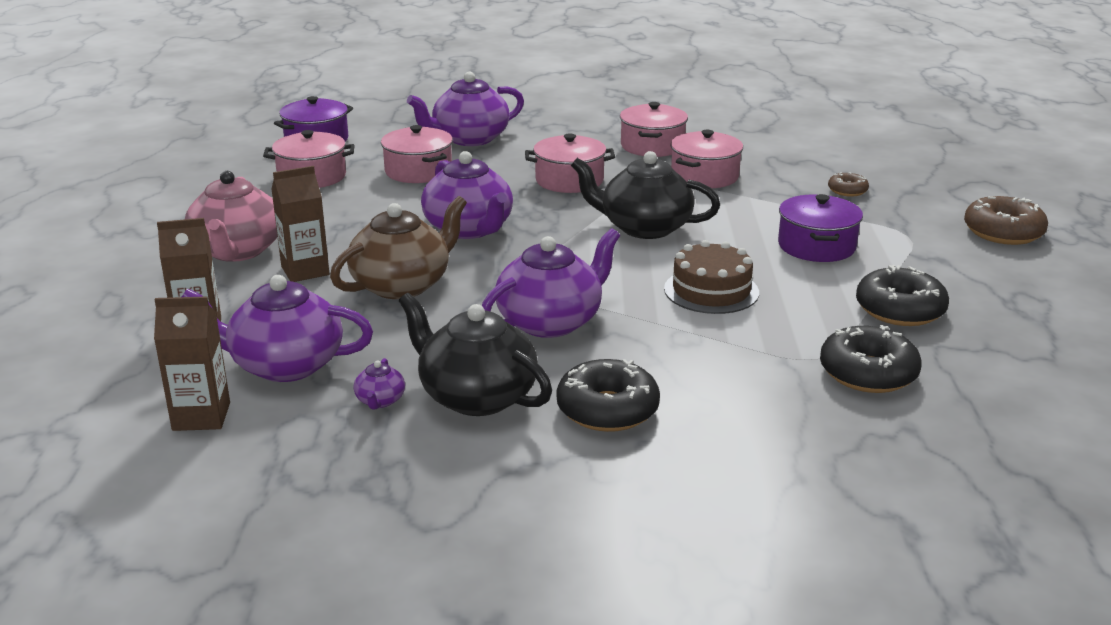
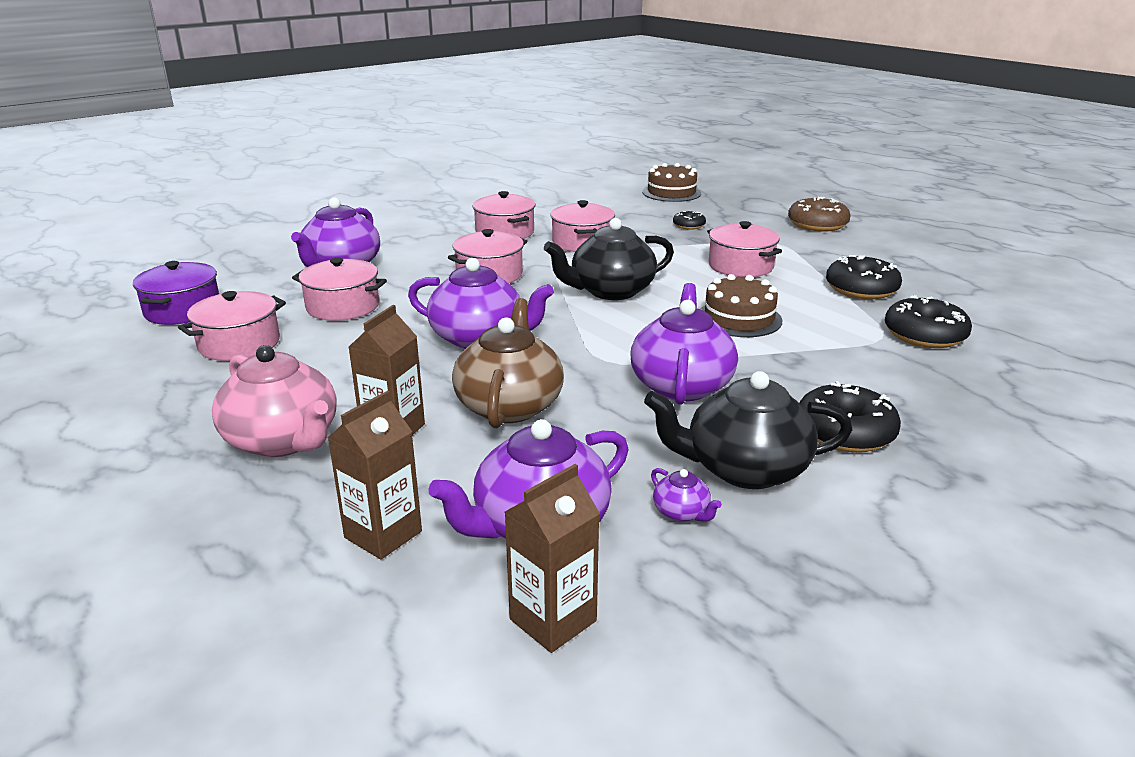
camera: 40 degrees left, 0 degrees up
(816, 246) = (740, 266): purple pot -> pink pot
(847, 191) = (689, 225): brown donut -> black donut
(902, 151) = (671, 192): none -> brown cake

